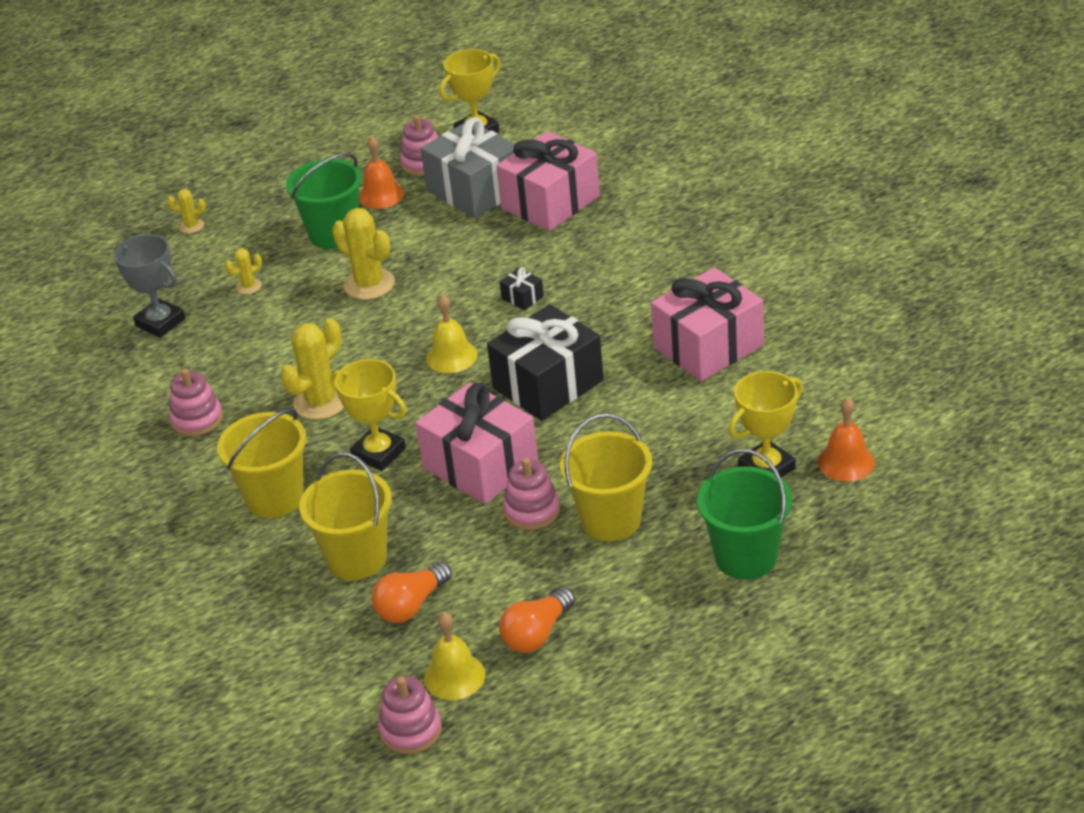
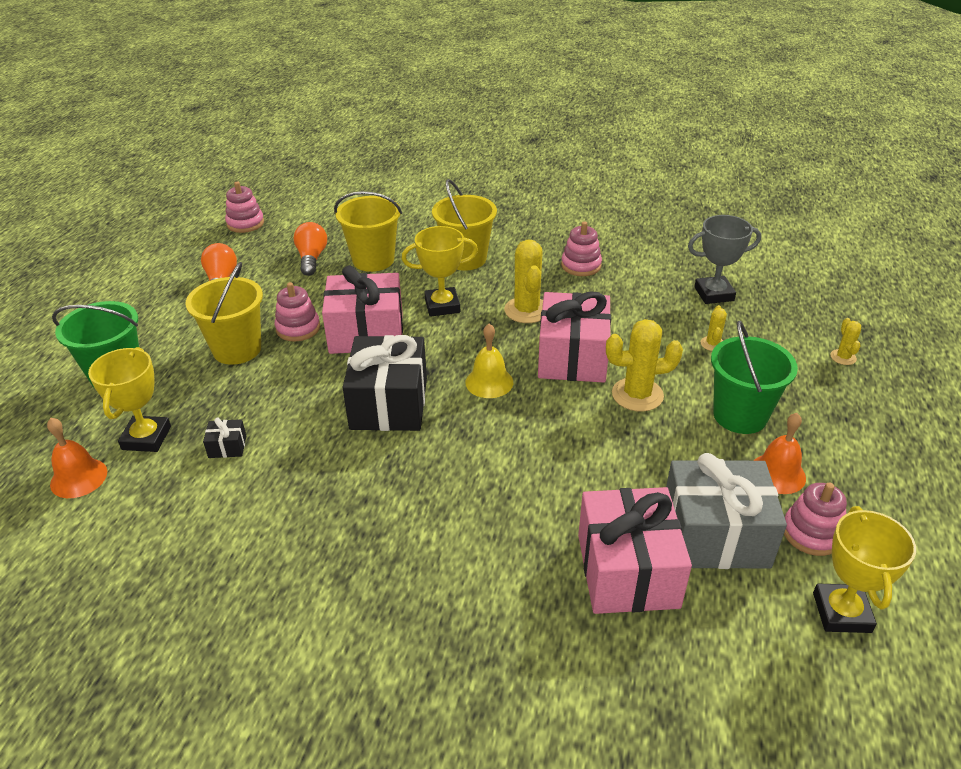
camera: 130 degrees right, 0 degrees up
(191, 226) = (843, 357): yellow cactus -> yellow cactus turned 45 degrees counterclockwise
(454, 676) = (248, 247): yellow bell -> none
(522, 298) = (505, 456): black gift -> black gift (227, 447)
(708, 346) = (290, 509): pink gift -> pink gift (572, 357)

